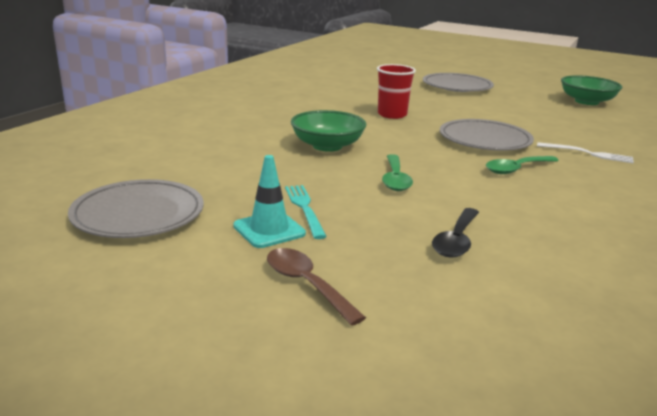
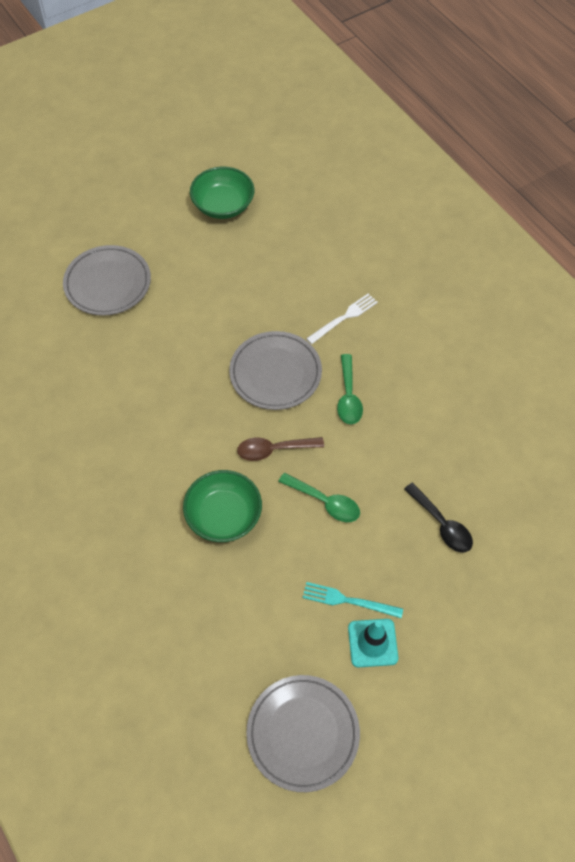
camera: 60 degrees left, 35 degrees up
(306, 284) = (458, 652): brown spoon -> brown spoon (274, 450)
(392, 114) = (166, 407): red cup -> none

